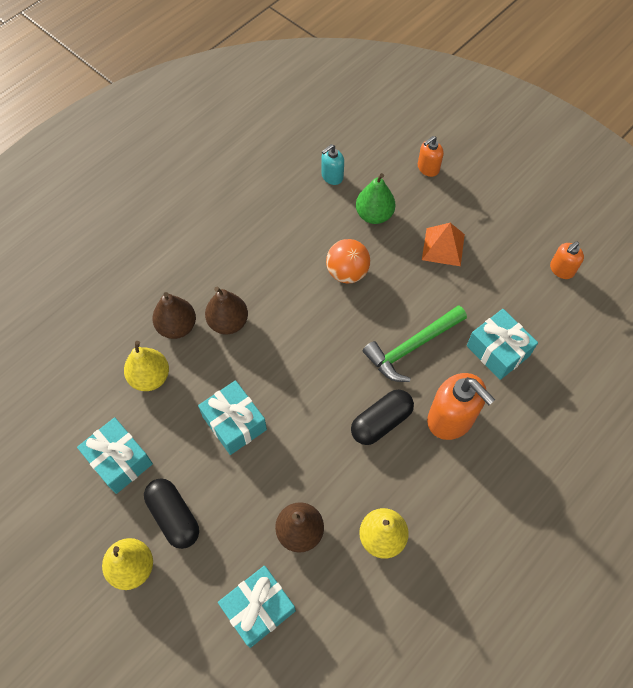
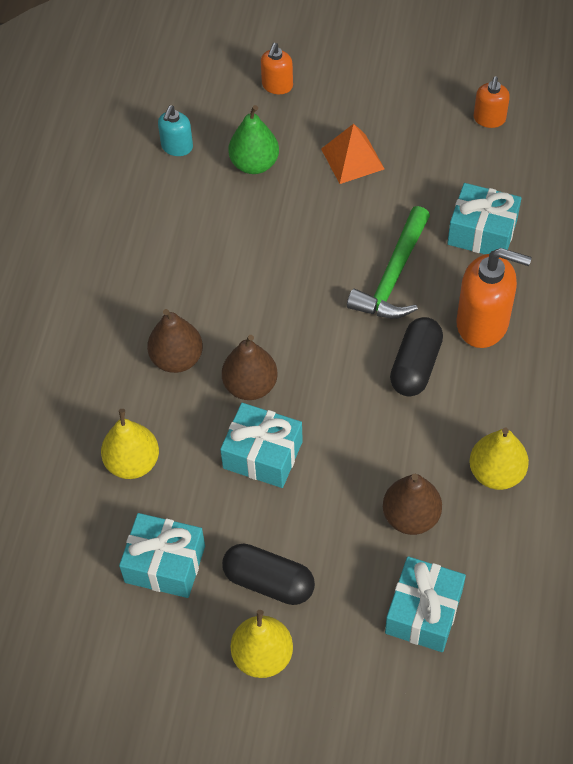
camera: 30 degrees left, 5 degrees down
(177, 326) = (122, 395): brown pear -> brown pear (250, 386)
(347, 272) = (269, 238): orange ball -> none

